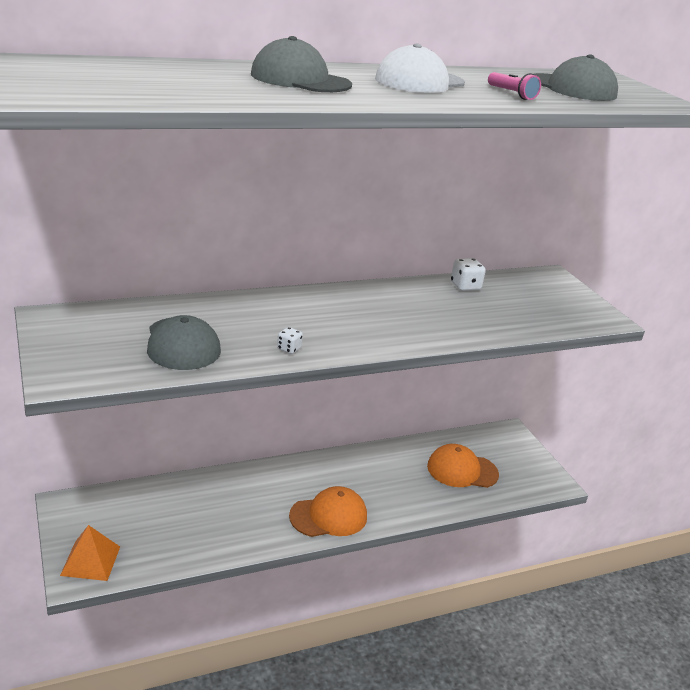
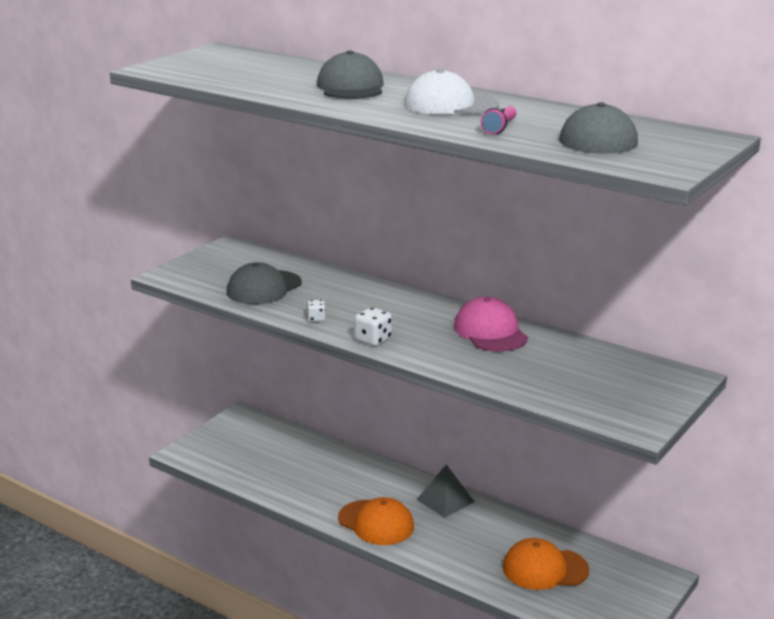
camera: 60 degrees right, 5 degrees down
(90, 561) = (203, 450): orange pyramid -> none
(336, 466) = (445, 500): none -> grey pyramid
(410, 297) = (490, 332): none -> pink cap
(462, 470) = (545, 569): orange cap -> orange cap turned 60 degrees counterclockwise
(465, 286) = (563, 346): white dice -> white dice (373, 340)

